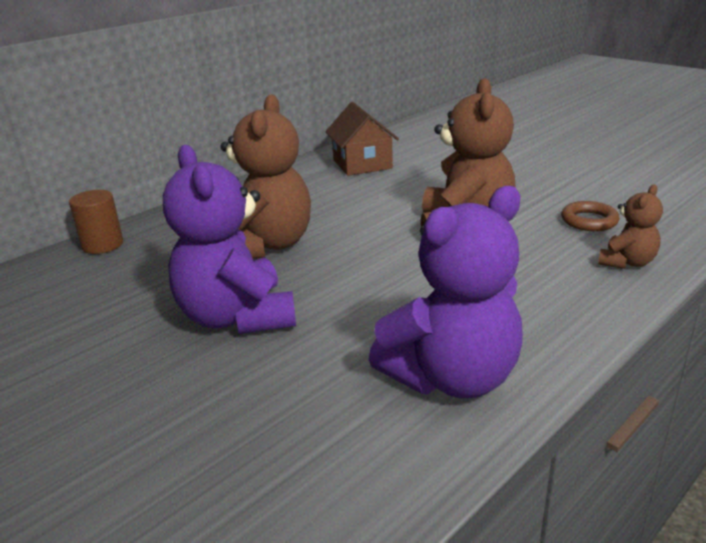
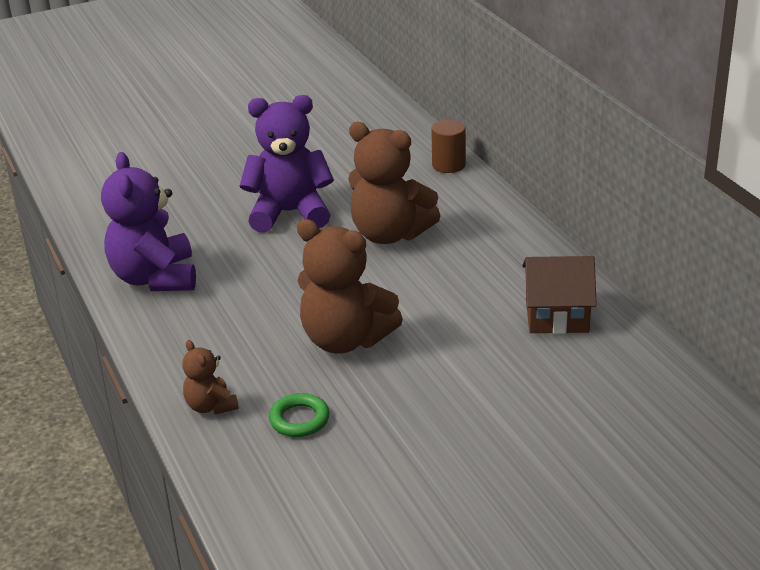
camera: 110 degrees right, 5 degrees up
(589, 221) = (299, 419): brown ring -> green ring

